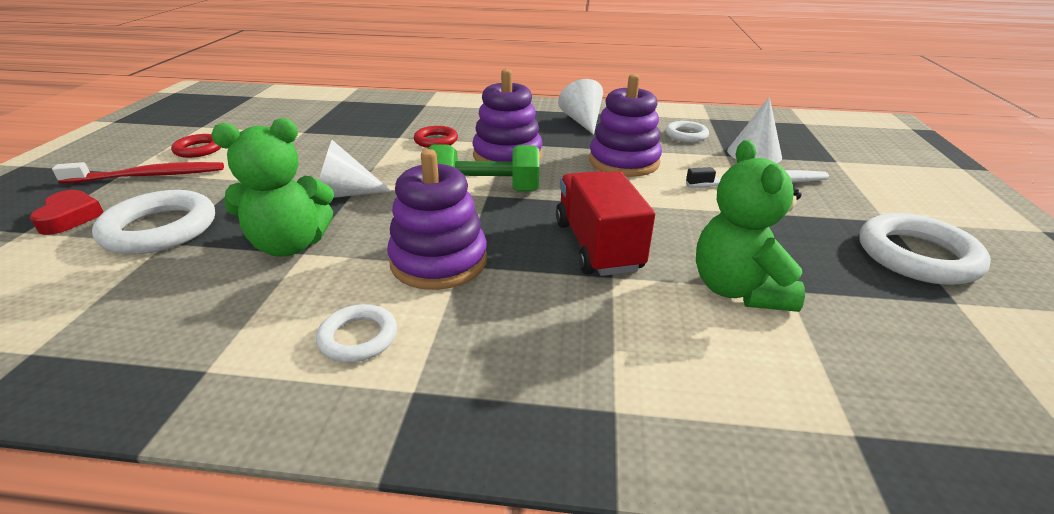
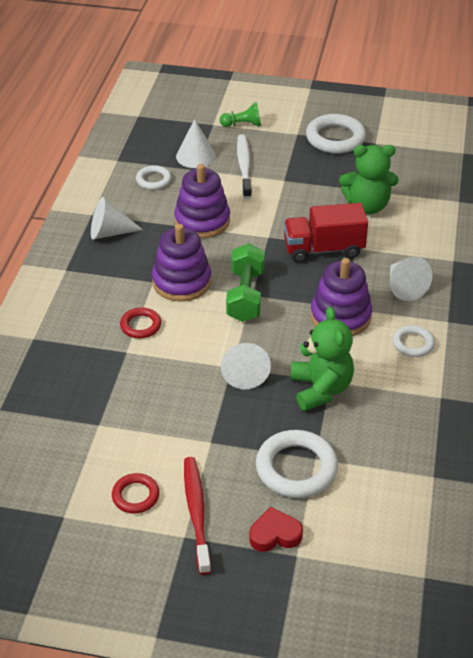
camera: 85 degrees left, 10 degrees up
(514, 331) = (404, 287): none -> white cone
(859, 179) = (243, 125): none -> green pawn

